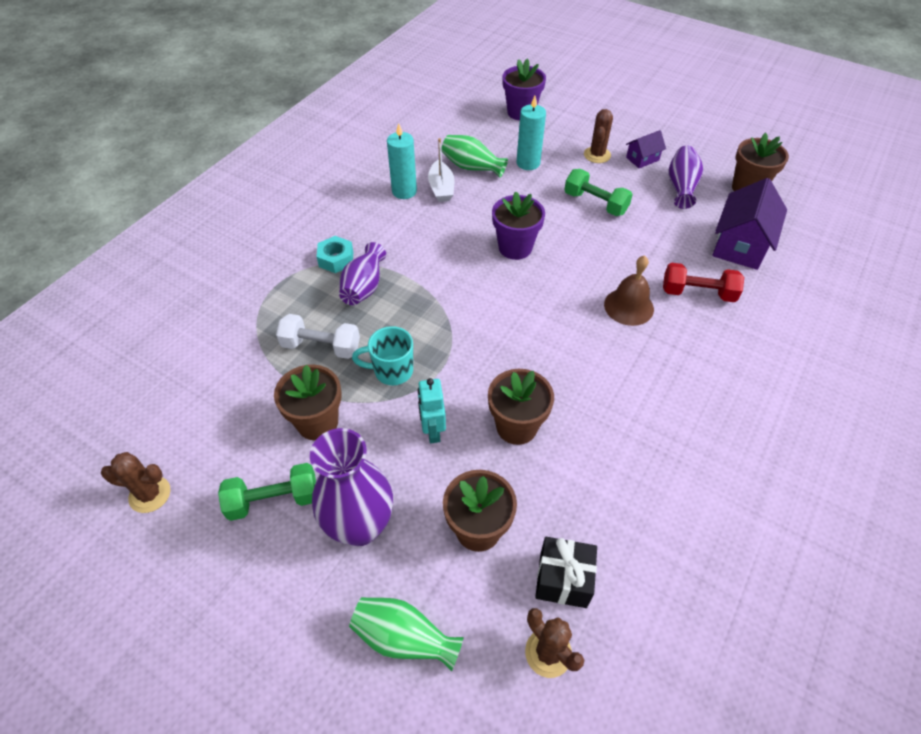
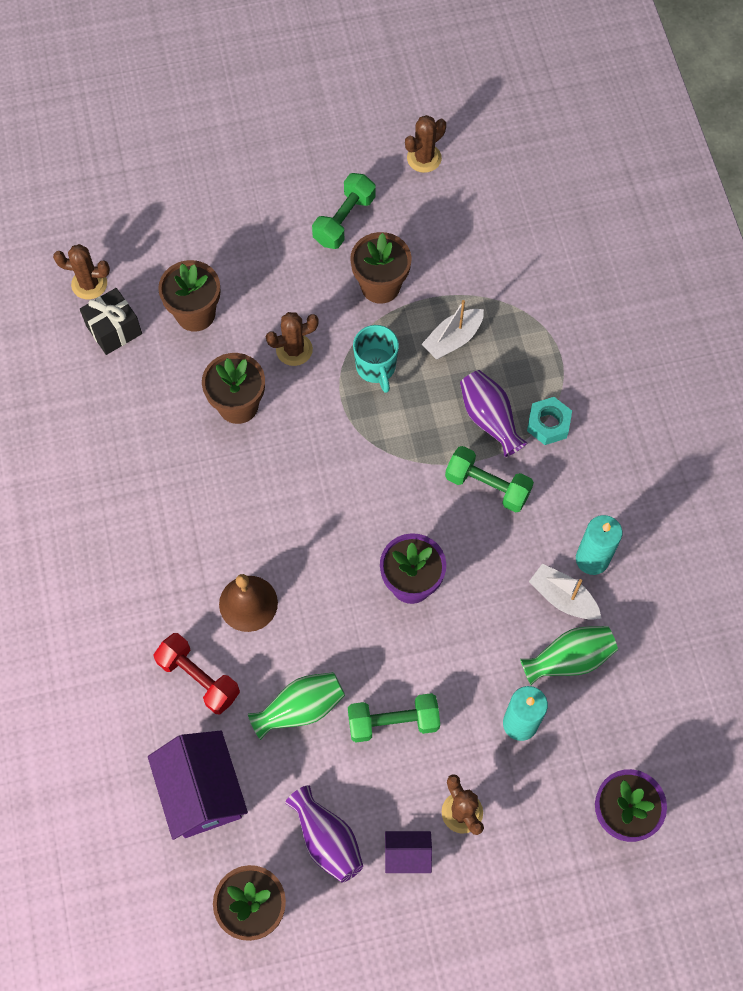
camera: 135 degrees right, 15 degrees up
(321, 346) = (452, 339): white dumbbell -> white boat
(360, 526) = (272, 253): purple vase -> none
(392, 371) = (376, 368): turquoise mug -> turquoise mug turned 120 degrees clockwise
(404, 638) = (179, 223): green vase -> green vase (300, 708)
(412, 257) = (487, 486): none -> green dumbbell
(432, 431) = (294, 350): turquoise robot -> brown cactus
(642, 159) = (407, 855): purple house -> purple house turned 75 degrees clockwise
(698, 293) = (198, 678): red dumbbell -> red dumbbell turned 75 degrees clockwise

